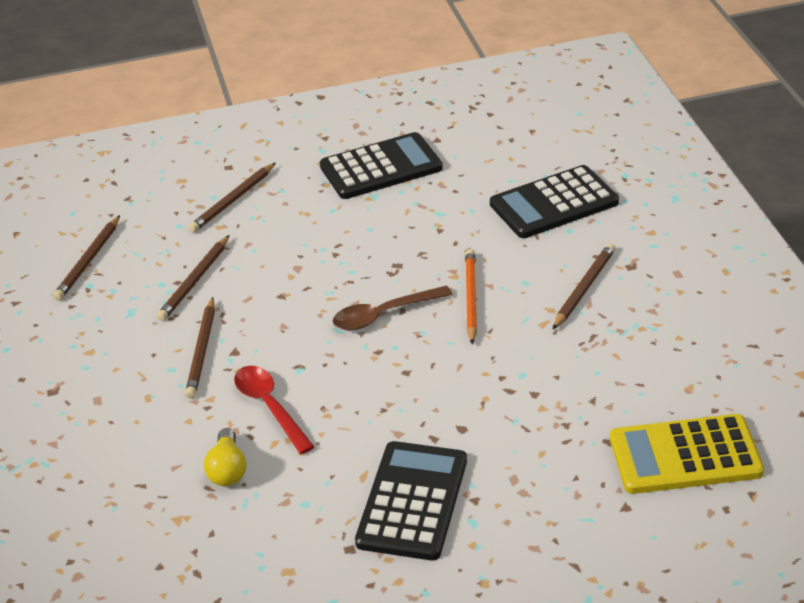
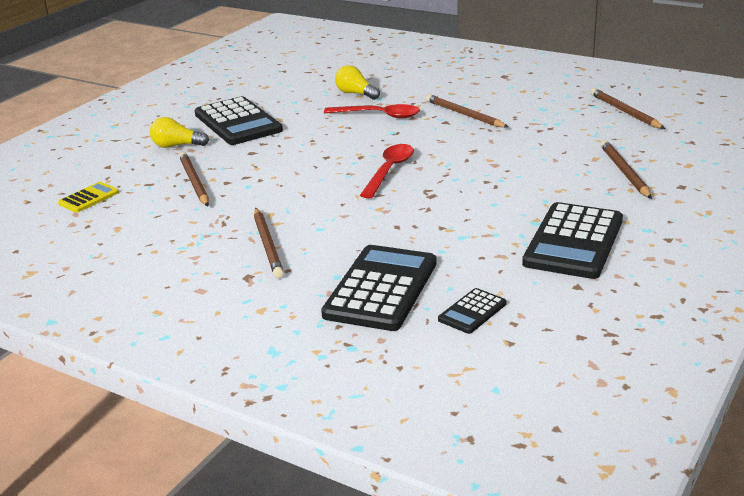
camera: 135 degrees right, 10 degrees down
(195, 281) = (541, 132): brown pencil -> brown pencil (194, 182)
(383, 315) = (389, 171): brown spoon -> red spoon
(471, 298) = (345, 203): orange pencil -> none
(521, 498) = (177, 146): none -> yellow light bulb
(523, 158) = (472, 312): none -> black calculator
(685, 455) = (89, 198): yellow calculator -> yellow calculator, size x0.48

